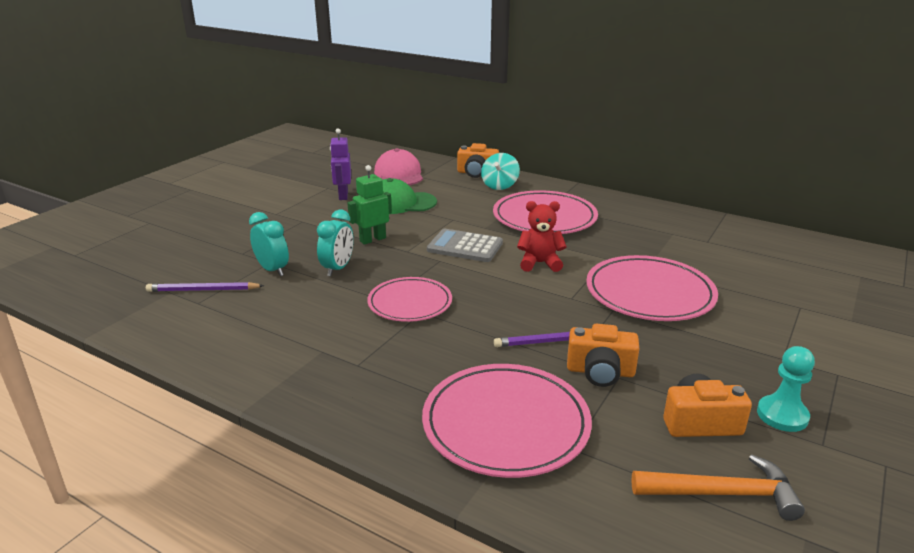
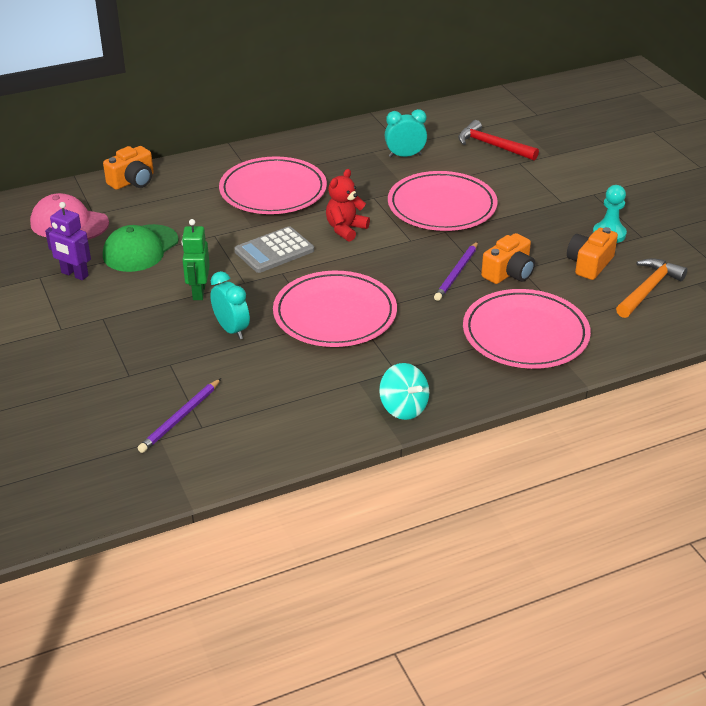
camera: 55 degrees left, 10 degrees up
(272, 270) = (189, 366): turquoise clock -> turquoise clock (405, 156)
(410, 303) = (335, 314): pink plate -> pink plate, size x1.54
(499, 185) = (179, 182): turquoise spinning top -> turquoise spinning top (403, 408)
(797, 282) = (492, 146): none -> red hammer

